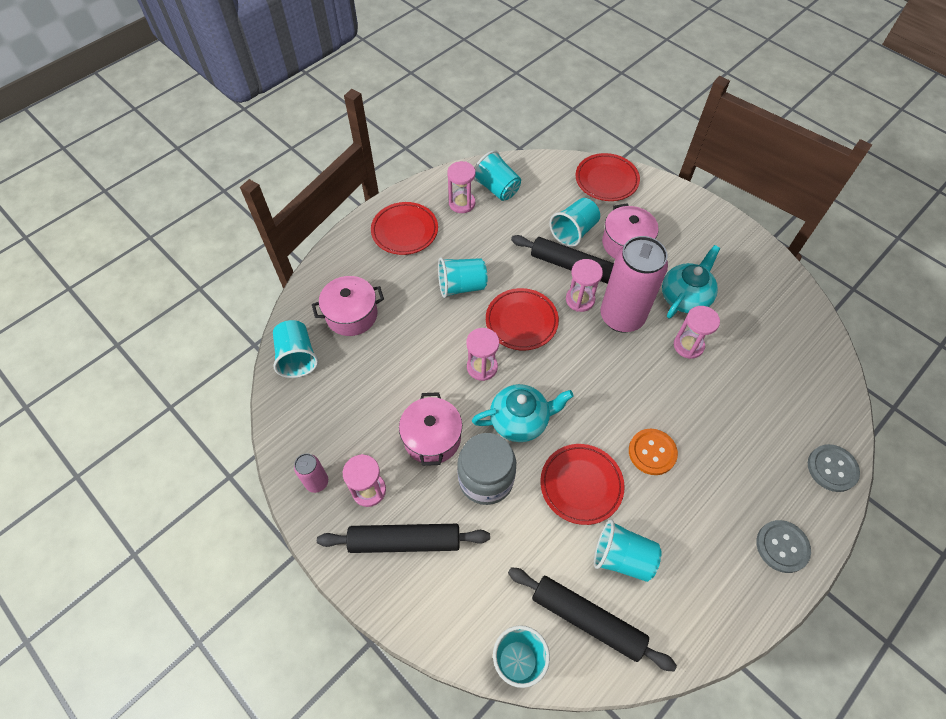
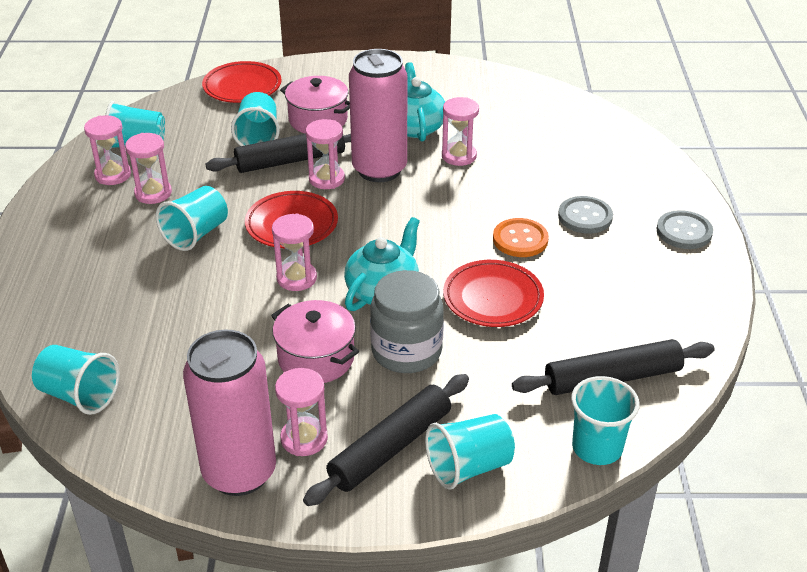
camera: 45 degrees left, 20 degrees down
(317, 482) = (239, 472): pink can -> pink can, size x2.18
(351, 315) = (100, 324): pink pot -> none
(405, 231) = (75, 228): red plate -> none
(469, 235) = (153, 193): none -> pink hourglass
(622, 557) = (586, 320): turquoise cup -> turquoise cup (469, 467)
(832, 468) = (656, 165): grey button -> grey button (585, 217)

